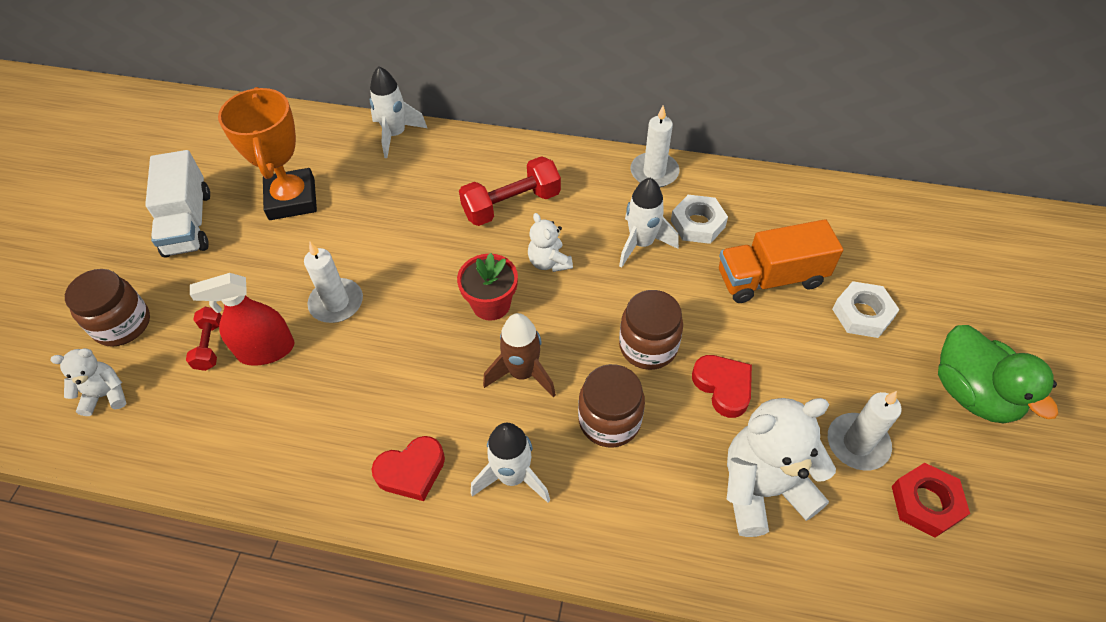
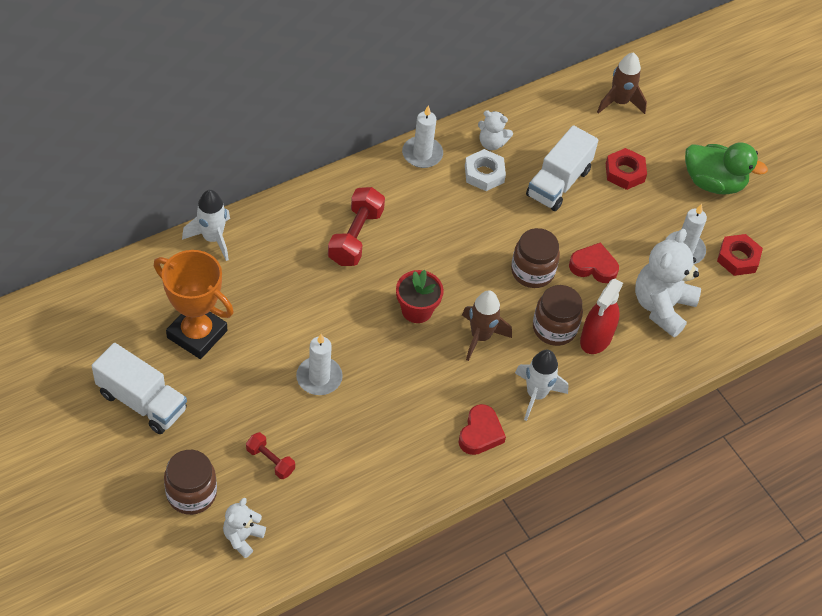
camera: 50 degrees left, 0 degrees up
(266, 350) = (311, 436): red spray bottle -> red spray bottle (596, 338)
(549, 262) = (422, 259): white teddy bear -> white teddy bear (491, 143)
(641, 243) = (464, 209): white rocket -> none
(770, 278) = (558, 183): orange truck -> white truck
(862, 314) = (625, 172): white nut -> red nut
(926, 242) = (619, 102): none -> brown rocket

